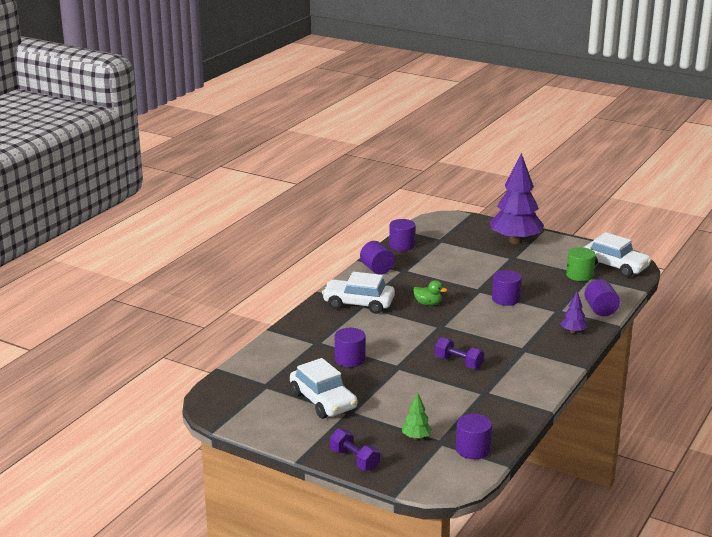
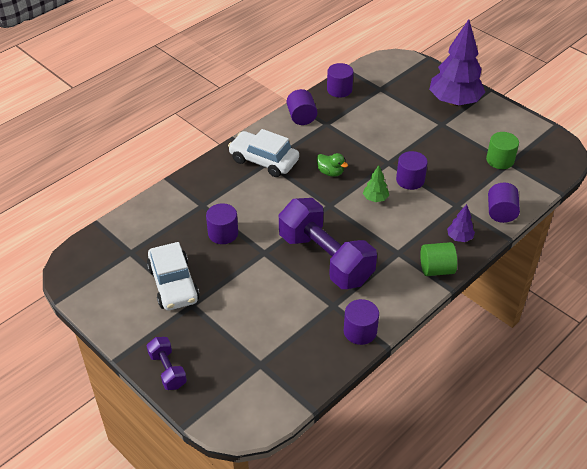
camera: 15 degrees right, 20 degrees up
(416, 437) = (239, 352): green tree -> green tree (375, 199)
(458, 363) = (325, 259): purple dumbbell -> purple dumbbell, size x2.16
(473, 449) = (287, 381): purple cylinder -> purple cylinder (360, 331)
(564, 355) = (436, 269): none -> green cylinder
(615, 266) = (542, 153): white car -> none

